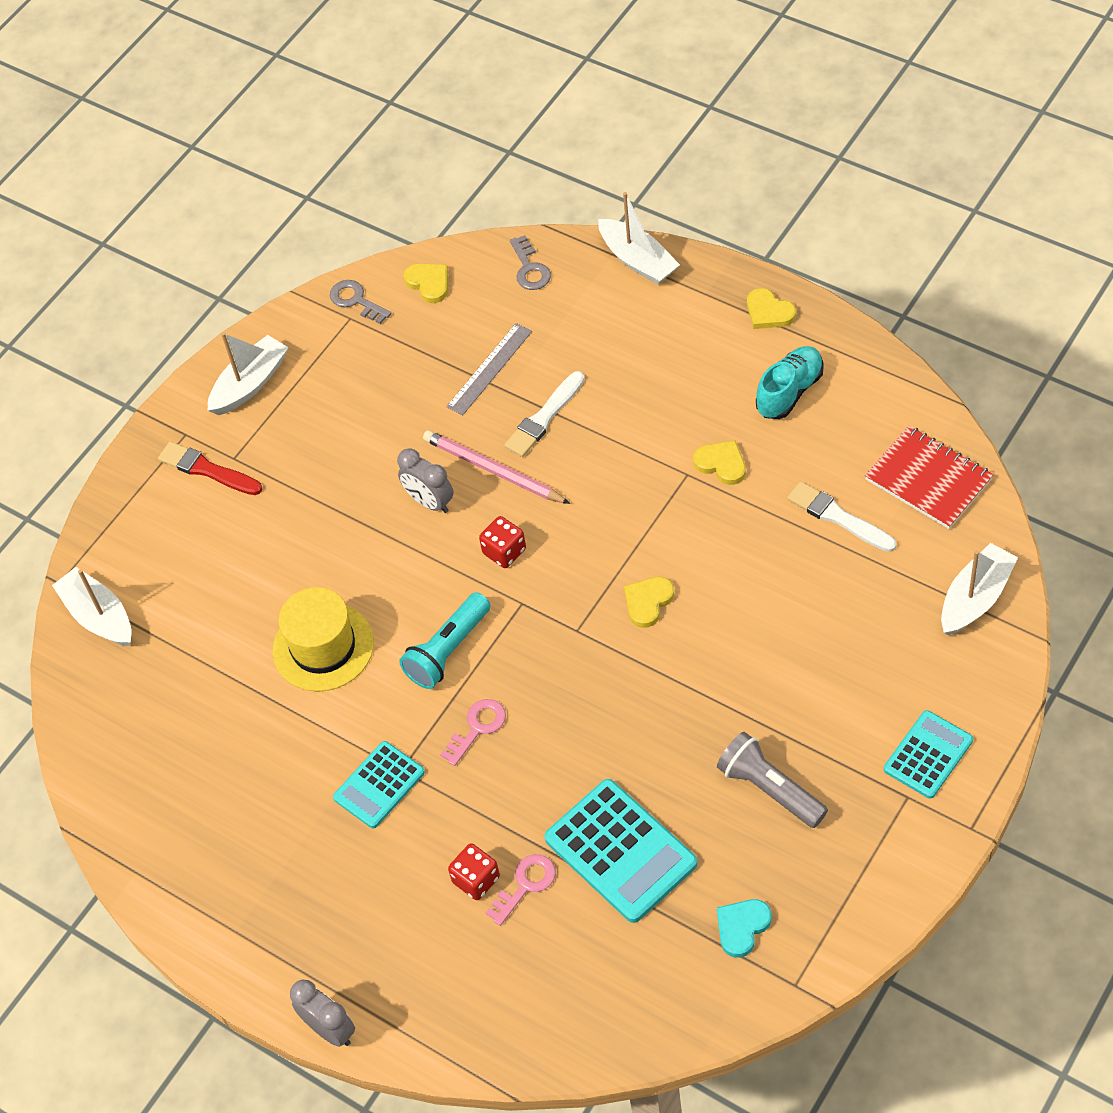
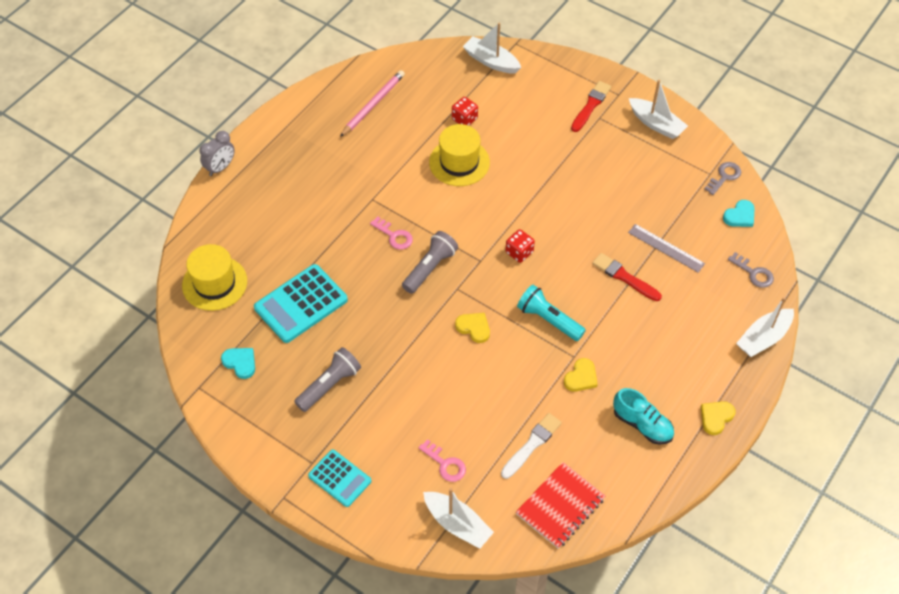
camera: 85 degrees right, 0 degrees up
(99, 616) = (491, 61): white boat -> white boat turned 105 degrees counterclockwise
(379, 785) = (363, 189): turquoise calculator -> none
(429, 283) = (740, 216): yellow heart -> turquoise heart
(430, 502) = (560, 214): grey clock -> none
(448, 651) = (449, 222): turquoise flashlight -> turquoise flashlight (548, 319)
(476, 879) = (295, 233): red dice -> red dice (464, 119)
(493, 470) = (582, 248): pink pencil -> pink pencil (373, 104)
(526, 884) = (288, 256): pink key -> pink key (445, 464)
(530, 269) = (754, 273): grey key -> grey key turned 120 degrees counterclockwise
(539, 670) = (430, 268): none -> grey flashlight
(544, 417) = (624, 277): white brush -> red brush
(587, 995) = (214, 283): none -> yellow hat

